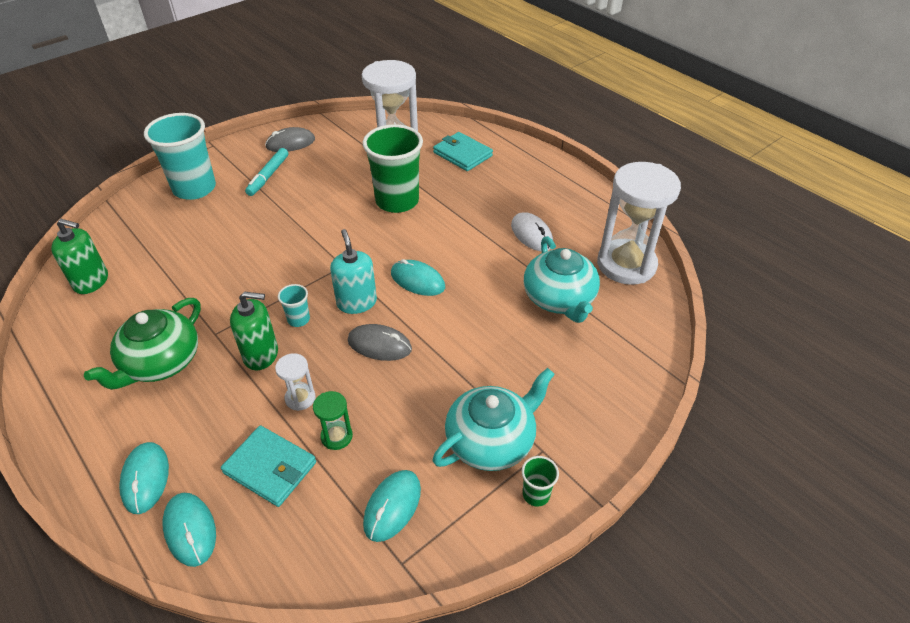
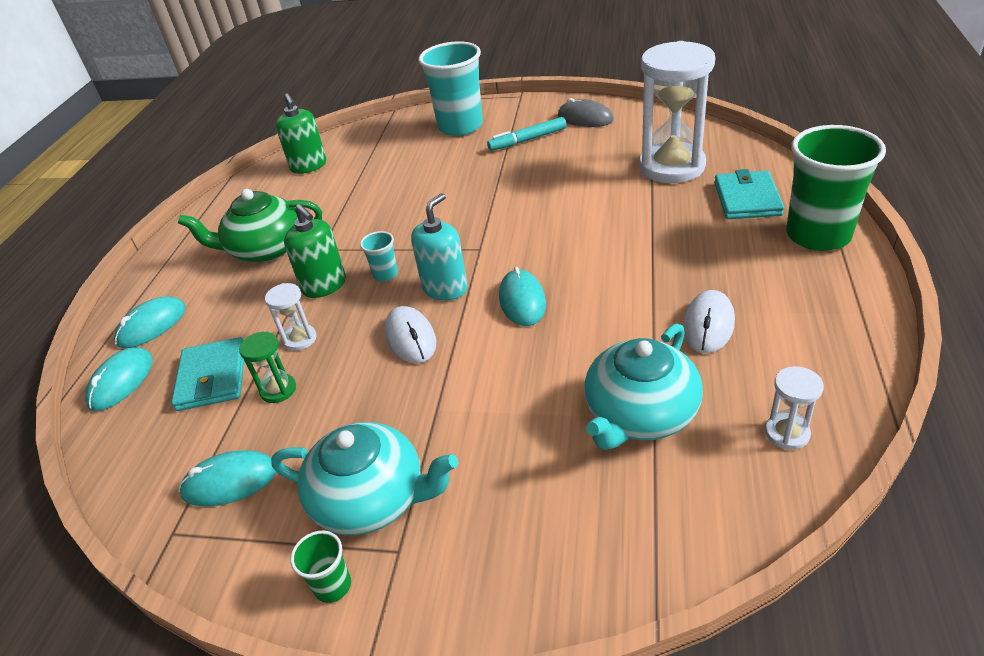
camera: 55 degrees right, 5 degrees down
(379, 345) = (410, 338): grey mouse -> white mouse
(397, 201) = (609, 215): green cup -> green cup (818, 235)
(626, 264) = (787, 433): white hourglass -> white hourglass, size x0.43

